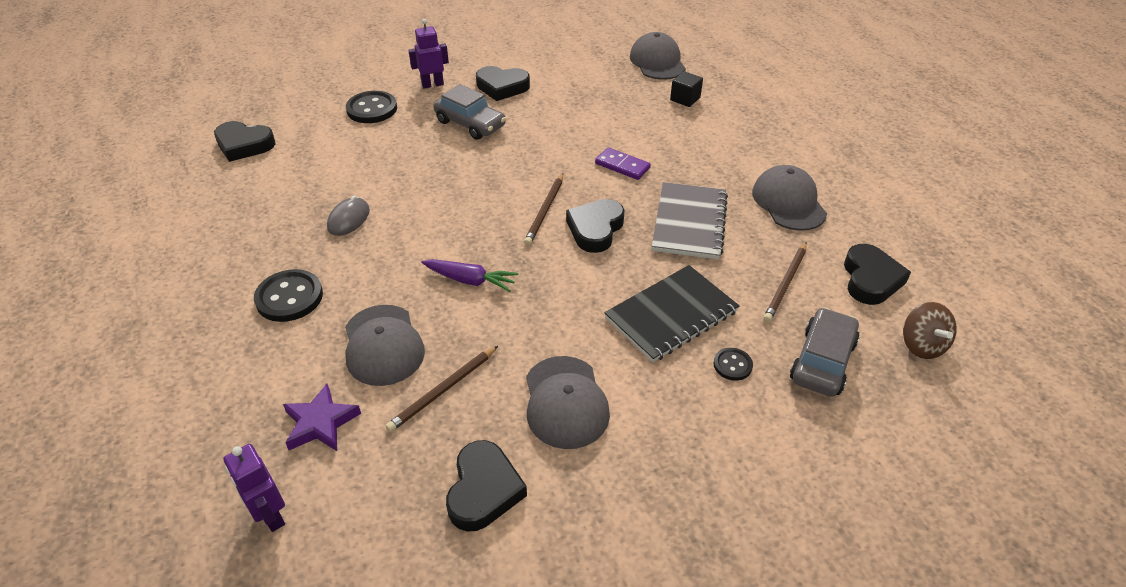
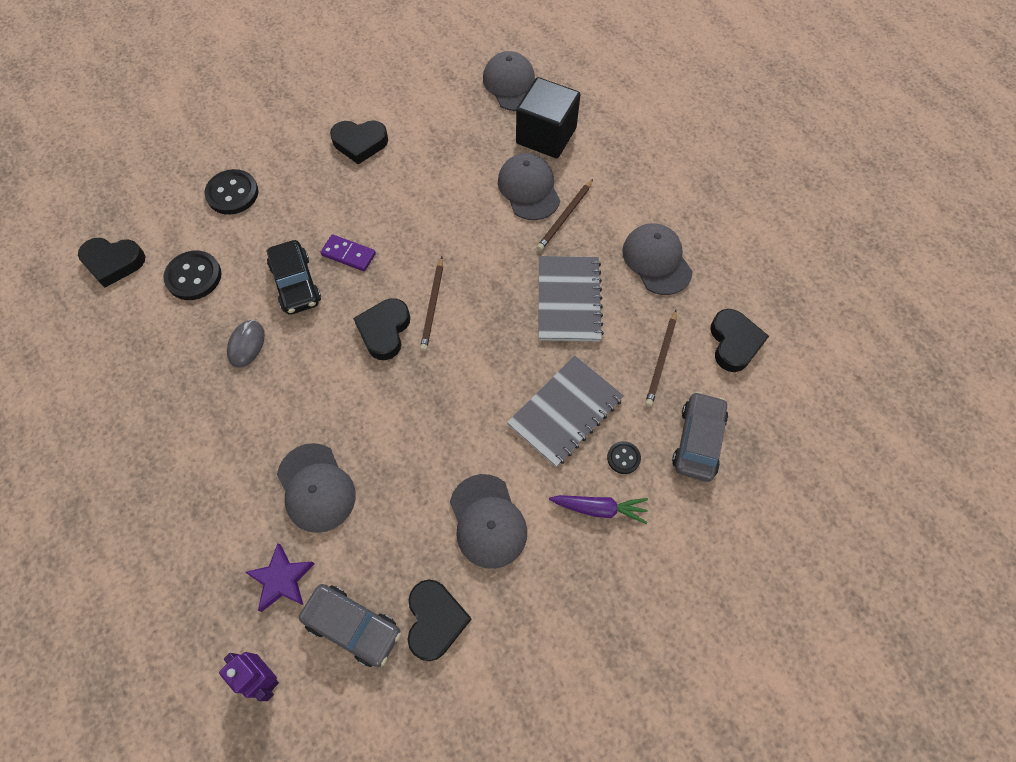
camera: 10 degrees left, 20 degrees up
(289, 297) = (215, 448): black button -> black button (194, 277)
(412, 179) = (296, 284): none -> black car
(432, 84) = (287, 149): purple robot -> none
(443, 390) = (380, 527): brown pencil -> brown pencil (565, 217)
(470, 124) = (338, 200): grey car -> grey car (353, 626)
(470, 280) = (379, 401): purple carrot -> purple carrot (599, 508)
(595, 229) = (483, 321): black heart -> black heart (384, 331)
(622, 166) = (497, 236): purple domino -> purple domino (348, 254)
(661, 134) = (529, 189): none -> grey cap
(671, 315) = (565, 411): black notebook -> grey notebook
(685, 99) = (546, 136): black cube -> black cube, size x2.06
(922, 345) = (779, 410): brown spinning top -> none

